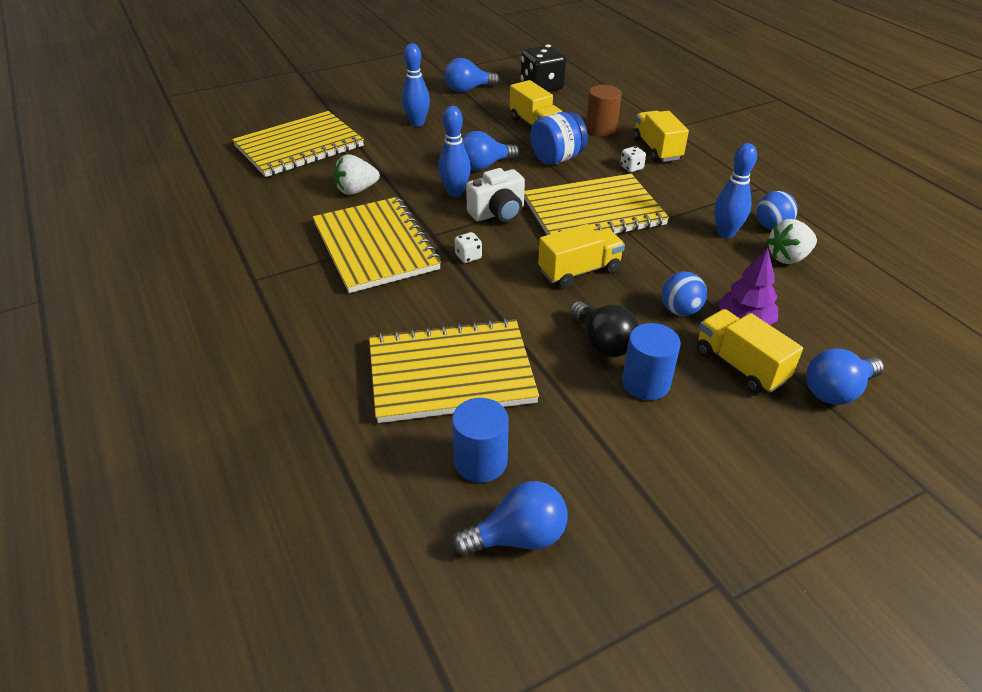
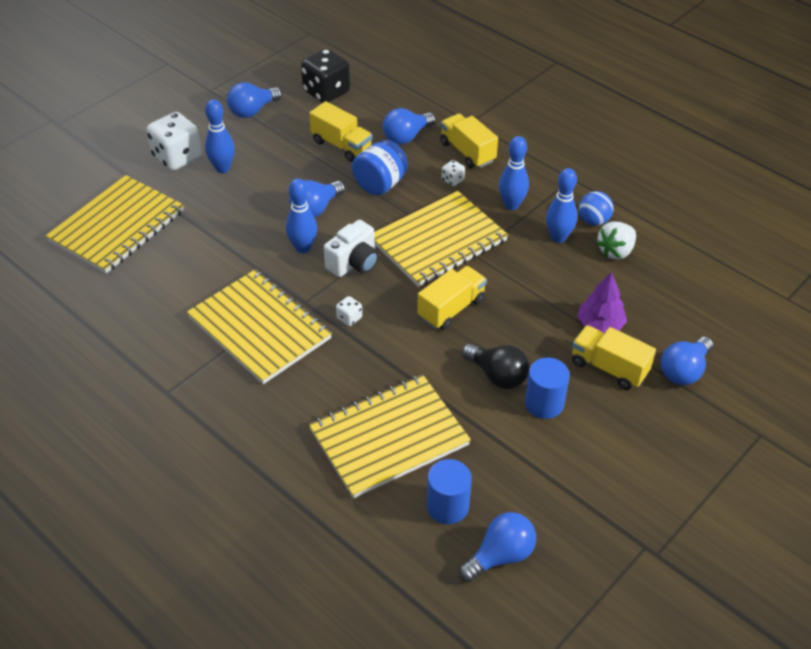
camera: 20 degrees left, 5 degrees up
(356, 190) = (206, 268): white strawberry -> none
(382, 109) = (177, 157): none -> white dice
(601, 129) = (406, 137): brown cylinder -> blue light bulb
(680, 310) = (547, 327): blue ball -> none
(685, 197) = (511, 205): none -> blue bowling pin

